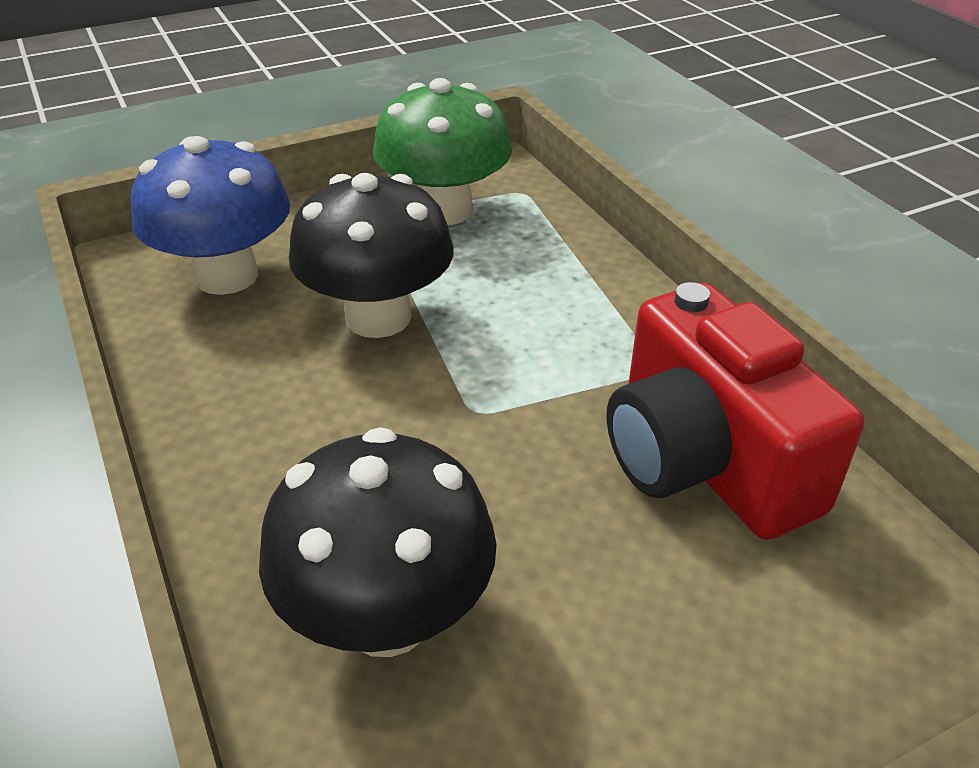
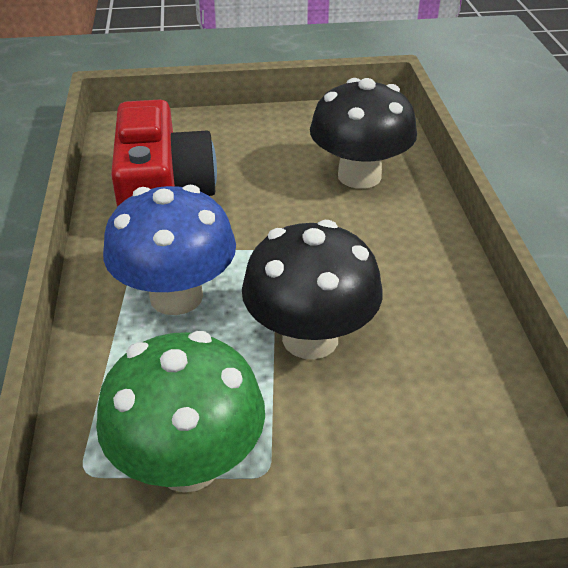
camera: 160 degrees left, 0 degrees up
(226, 276) = (440, 424): blue mushroom -> blue mushroom (176, 296)

